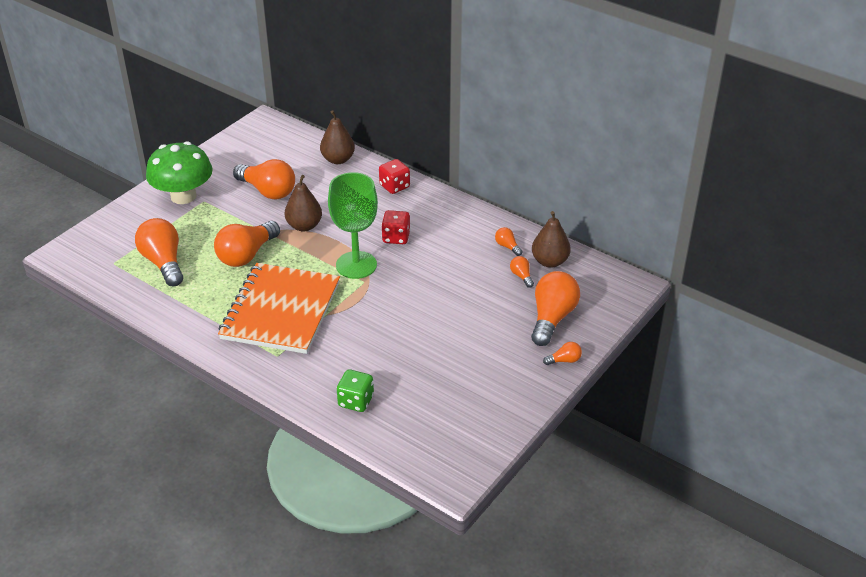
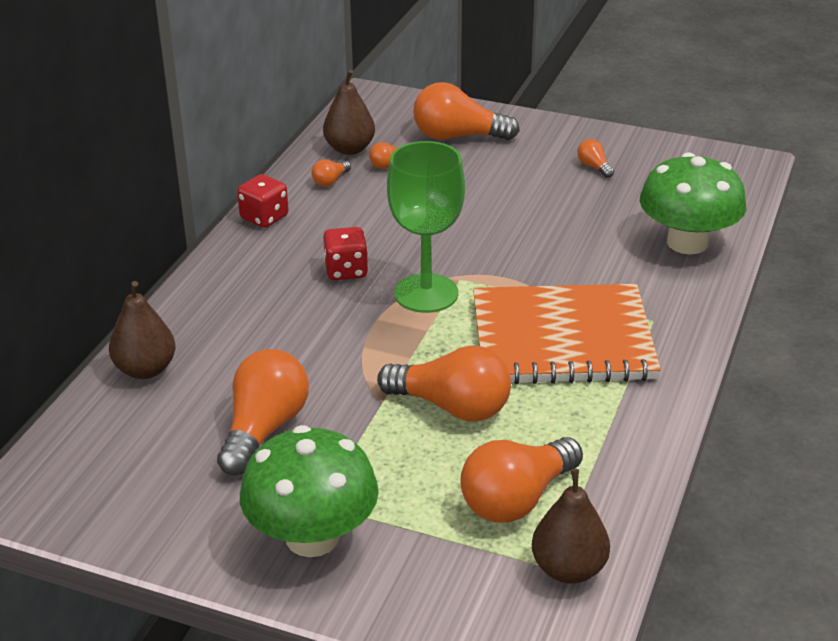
camera: 105 degrees left, 5 degrees down
(304, 226) = (351, 364): brown pear -> brown pear (568, 569)
(356, 401) = (687, 242): green dice -> green mushroom
(394, 186) = (213, 295): red dice -> red dice (264, 217)
(564, 360) = (525, 122): orange light bulb -> orange light bulb (594, 167)

